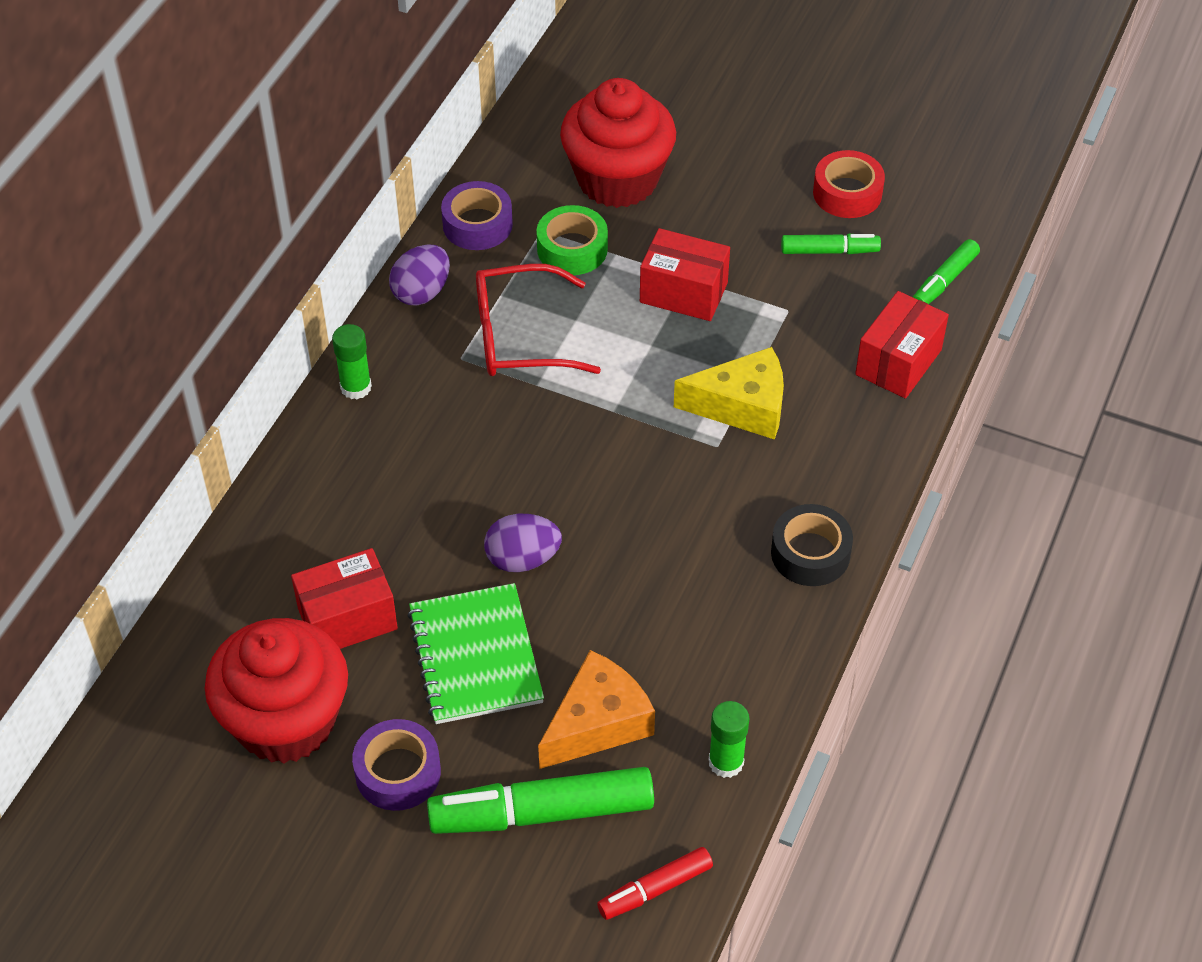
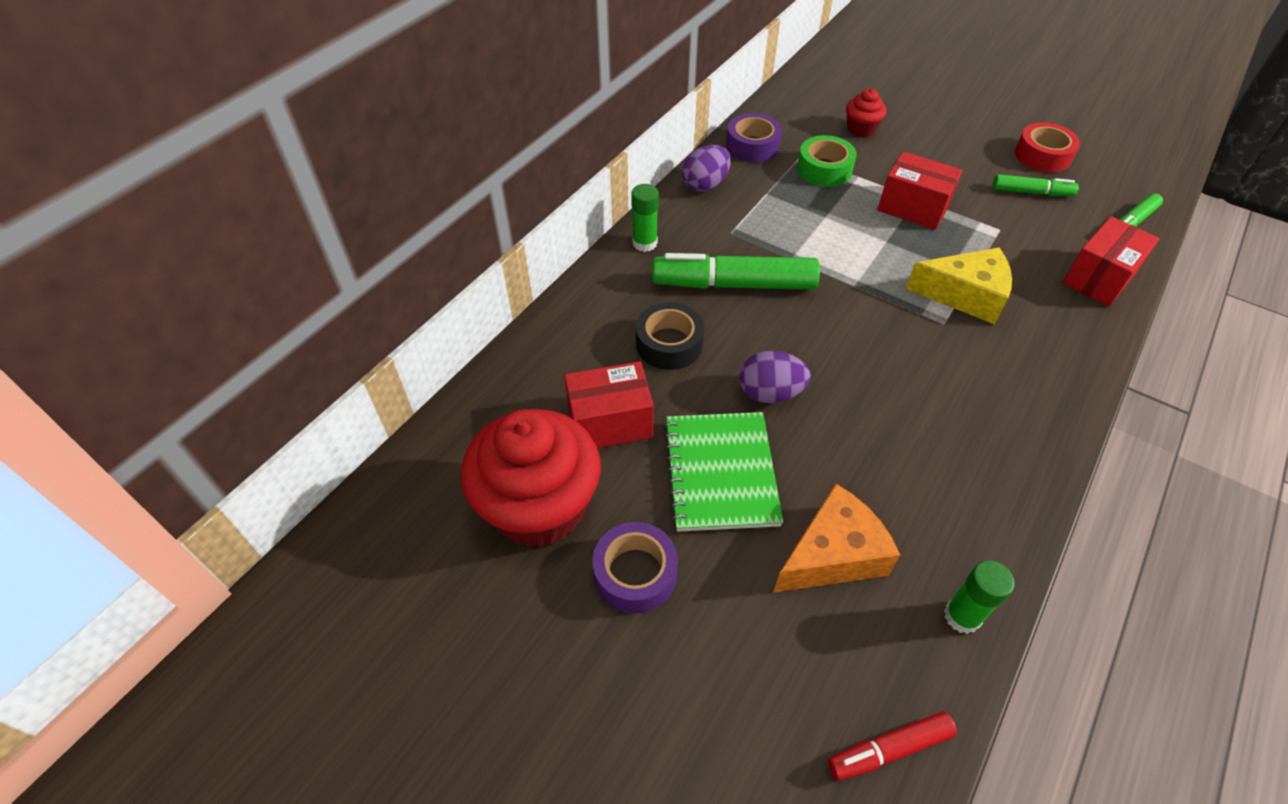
camera: 10 degrees right, 0 degrees up
(519, 336) = (779, 223): red glasses -> none
(542, 812) = (772, 639): green marker -> green marker (733, 284)
(617, 179) = (861, 129): red cupcake -> red cupcake, size x0.45
(810, 553) = (1034, 424): black tape -> black tape (669, 344)

